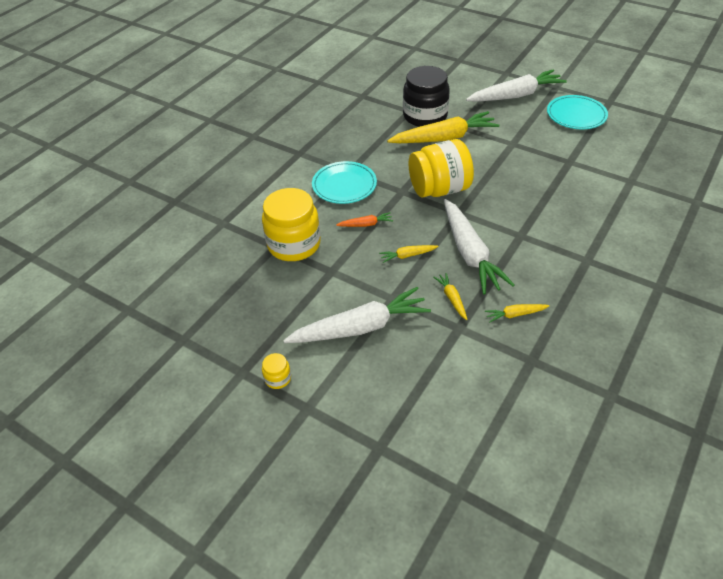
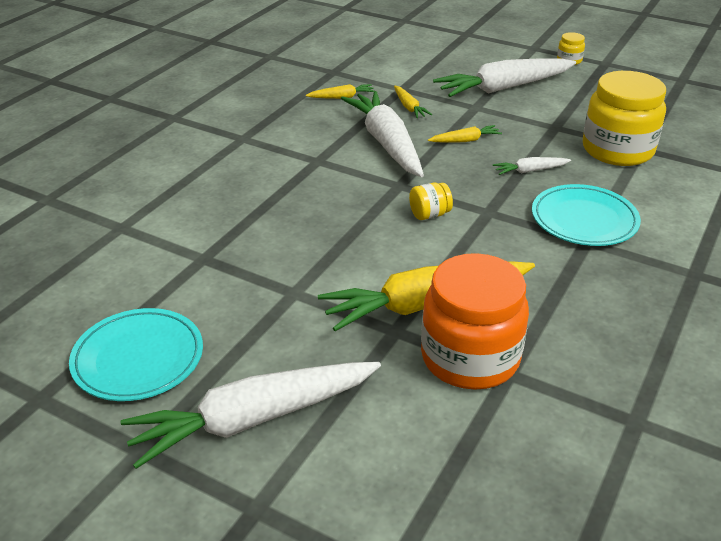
camera: 175 degrees right, 10 degrees down
(366, 224) = (530, 171): orange carrot -> white carrot
(425, 116) = (470, 357): black jar -> orange jar
(439, 189) = (429, 214): yellow jar -> yellow jar, size x0.42

